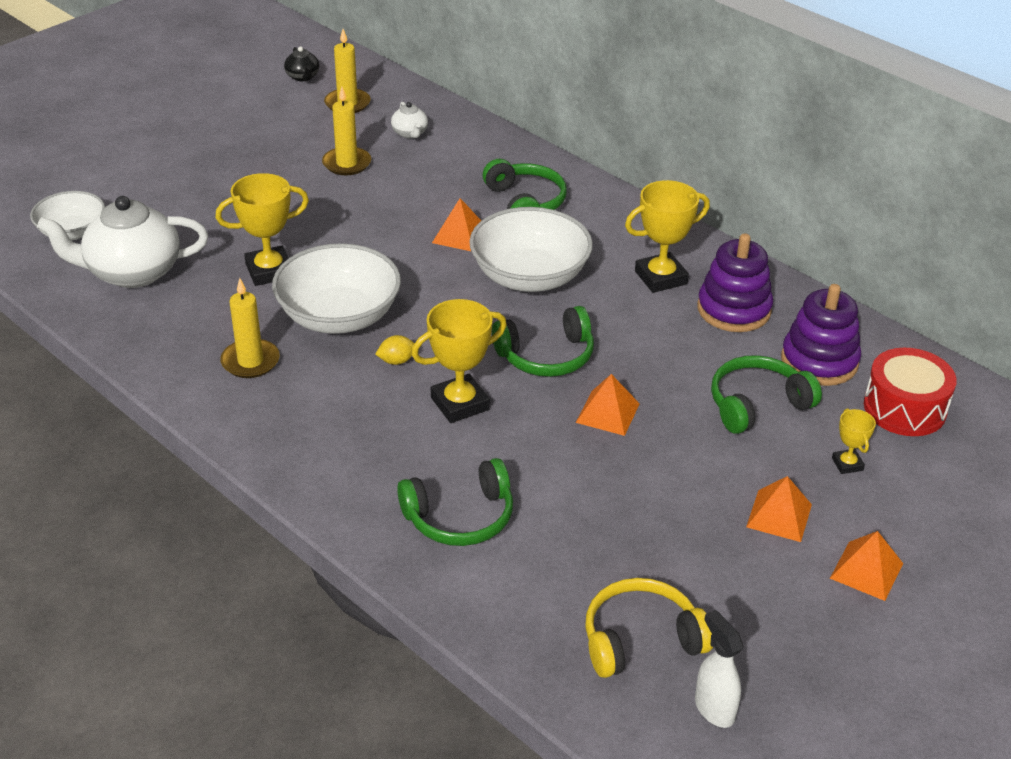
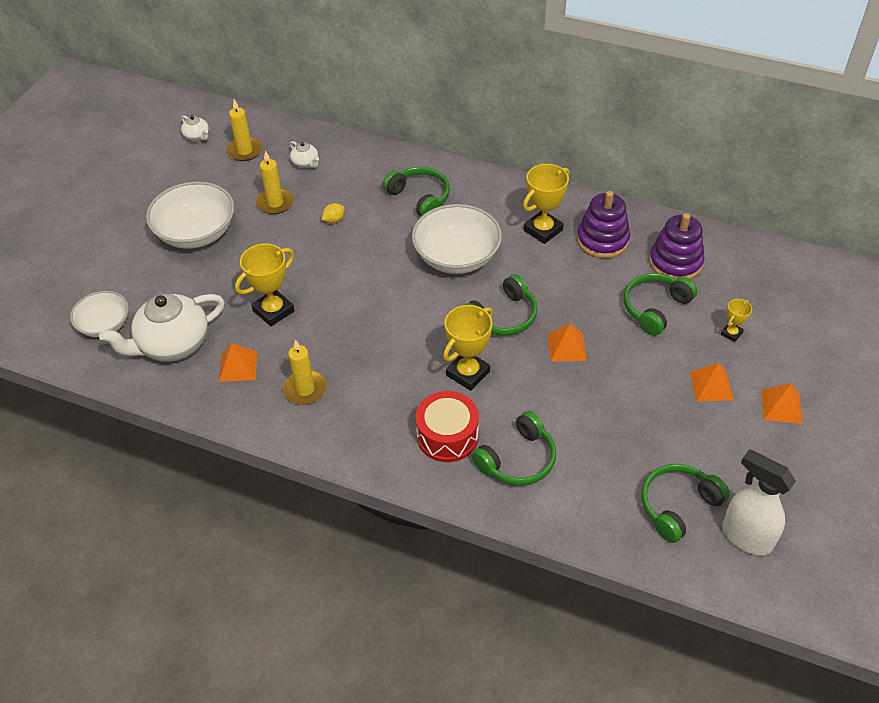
camera: 20 degrees left, 10 degrees up
(303, 77) = (197, 137): black teapot -> white teapot
(339, 316) = (345, 332): white bowl -> white bowl (196, 233)
(396, 361) = (406, 354): yellow lemon -> yellow lemon (334, 220)
(460, 235) = (390, 238): orange pyramid -> orange pyramid (238, 366)
(641, 639) = (678, 506): yellow headphones -> green headphones
(714, 709) = (746, 537): white spray bottle -> white spray bottle, size x1.57
(847, 464) = (731, 333): yellow trophy -> yellow trophy turned 75 degrees clockwise
(904, 408) = (743, 280): red drum -> red drum (447, 436)

